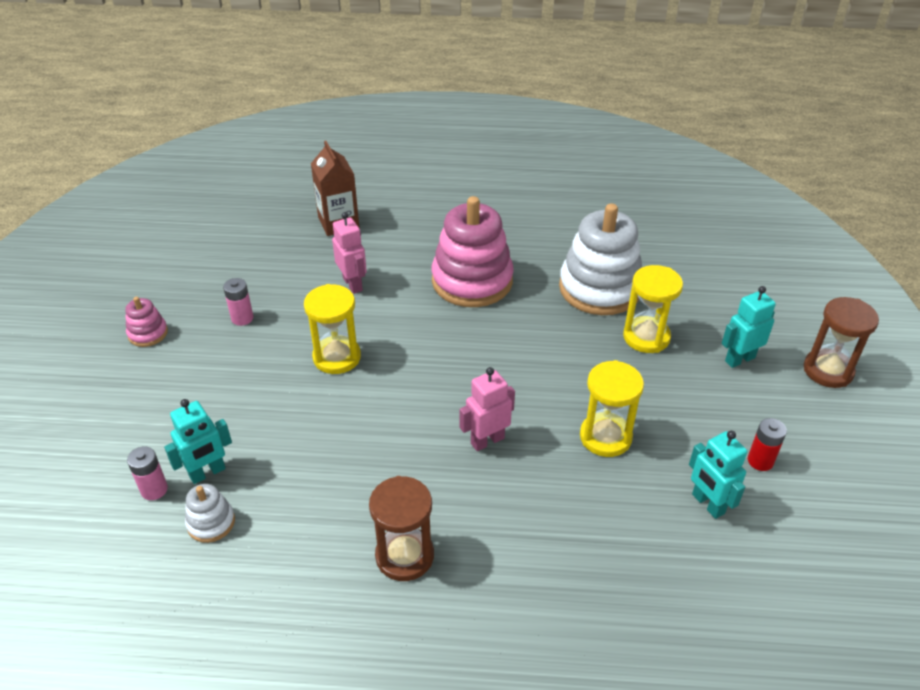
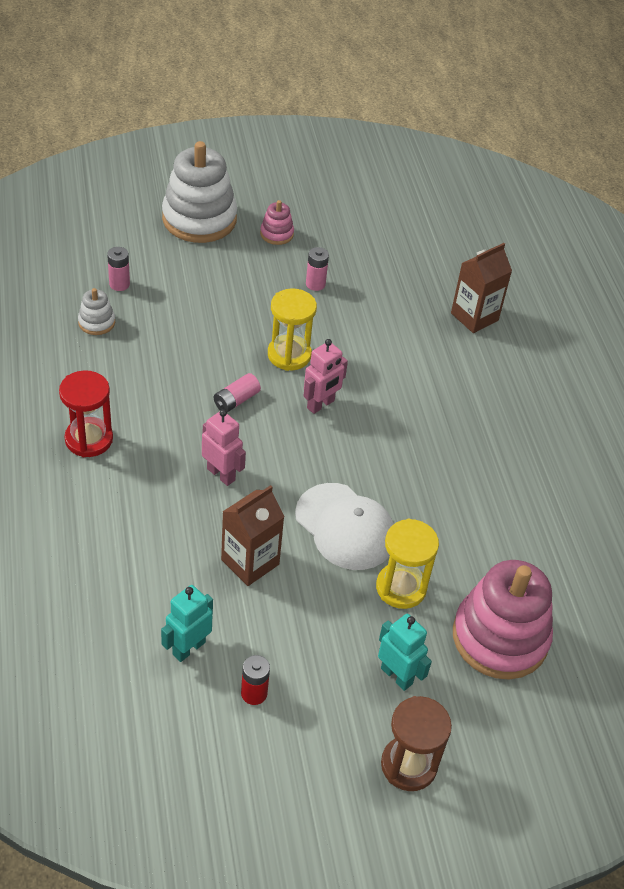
camera: 70 degrees right, 5 degrees up
(207, 473) = (142, 308): turquoise robot -> none
(353, 284) = (389, 346): pink robot -> pink robot (321, 404)
(387, 411) = (236, 400): none -> pink battery
(404, 556) = (89, 439): brown hourglass -> red hourglass
(472, 281) = (430, 433): pink stacking toy -> pink stacking toy (500, 637)
(572, 359) = (345, 527): none -> white cap
(599, 288) = (463, 541): white stacking toy -> white stacking toy (199, 219)
(605, 437) = (250, 562): yellow hourglass -> brown carton

